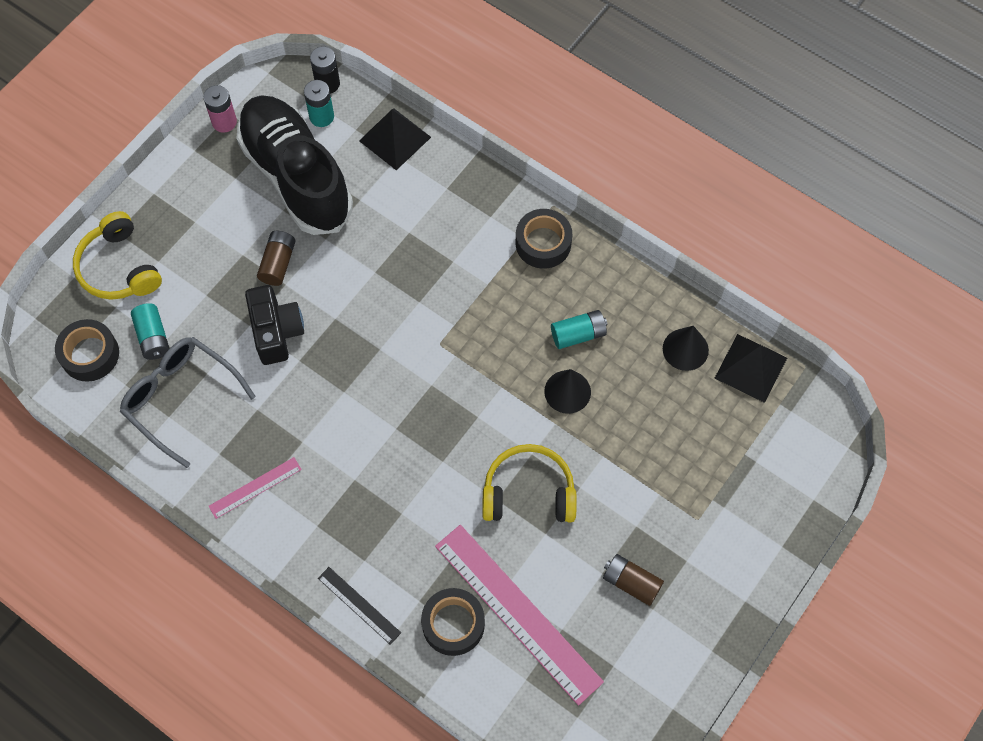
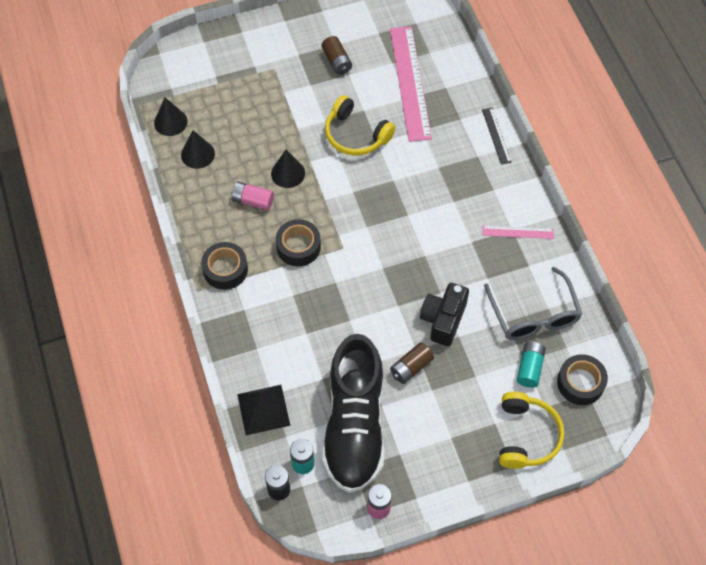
camera: 145 degrees left, 5 degrees down
(453, 624) = (449, 97): black tape -> black tape (298, 246)
(578, 334) = (253, 201): turquoise battery -> pink battery
(751, 368) = (170, 122): black pyramid -> black cone

